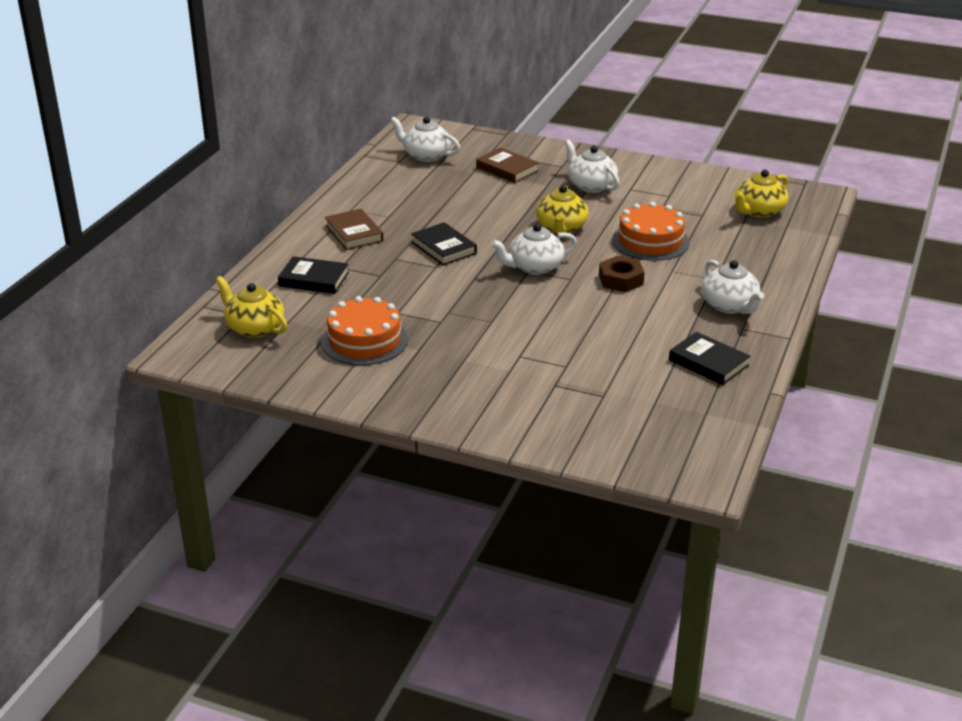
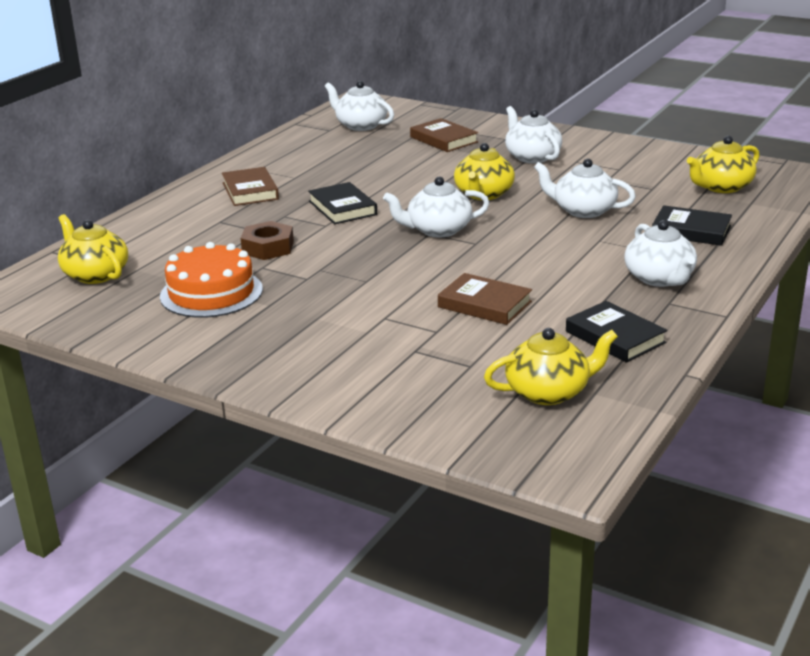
camera: 10 degrees right, 5 degrees down
(314, 279) = (185, 231): black book -> black book (691, 231)
(596, 338) = (484, 304): none -> brown book
(620, 280) = (534, 246): brown nut -> brown nut (268, 248)
(650, 241) = (583, 210): orange cake -> white teapot
(671, 415) = (549, 392): none -> yellow teapot

